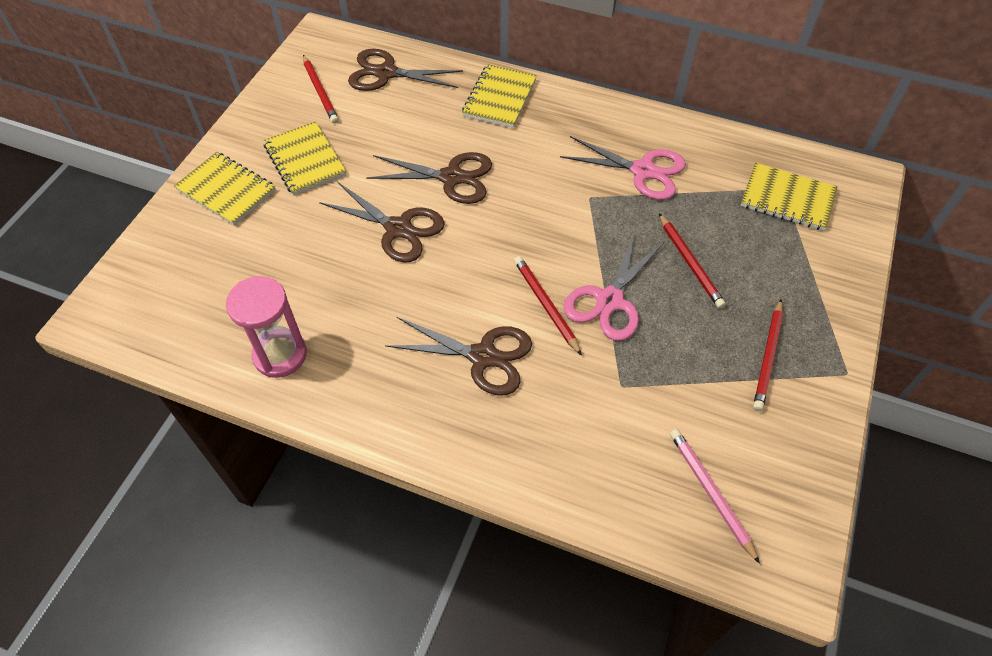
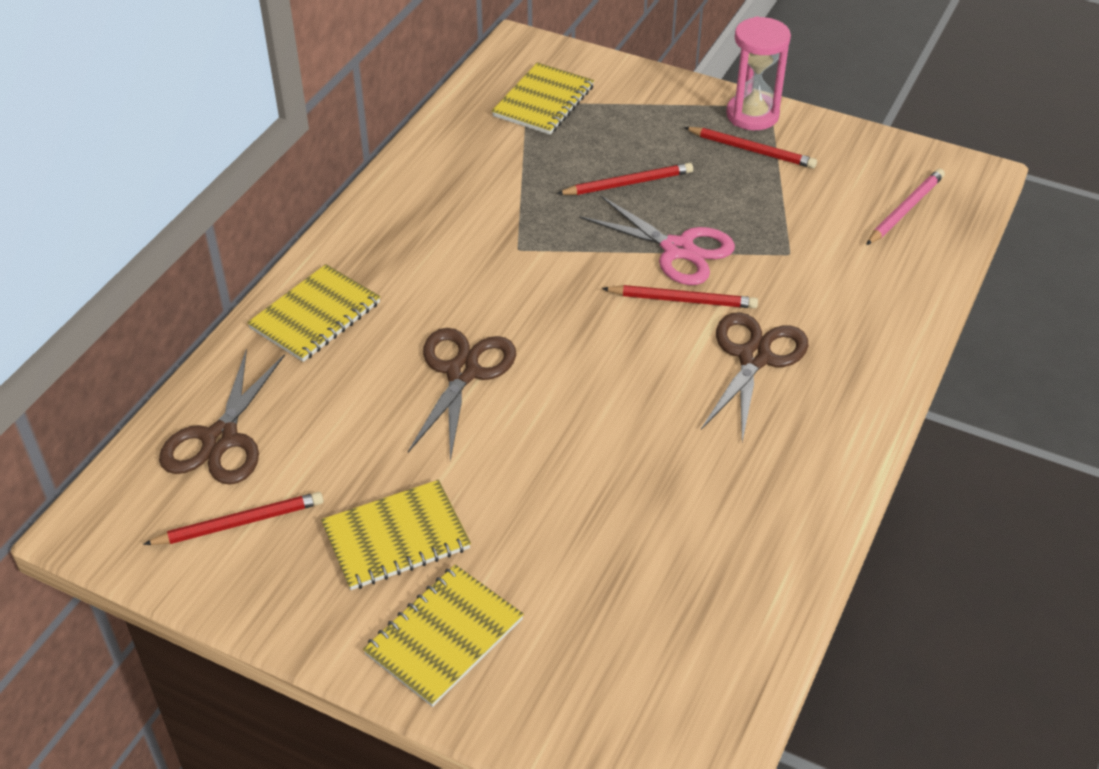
camera: 85 degrees left, 10 degrees down
(280, 355) = (755, 551): pink hourglass -> pink hourglass (752, 115)
(398, 228) = (549, 429): brown scissors -> none
(500, 98) = (315, 315): yellow notebook -> yellow notebook turned 75 degrees counterclockwise
(546, 305) = (682, 300): red pencil -> red pencil turned 150 degrees counterclockwise
(643, 171) = (482, 200): pink scissors -> none
(711, 493) = (905, 210): pink pencil -> pink pencil turned 150 degrees clockwise

